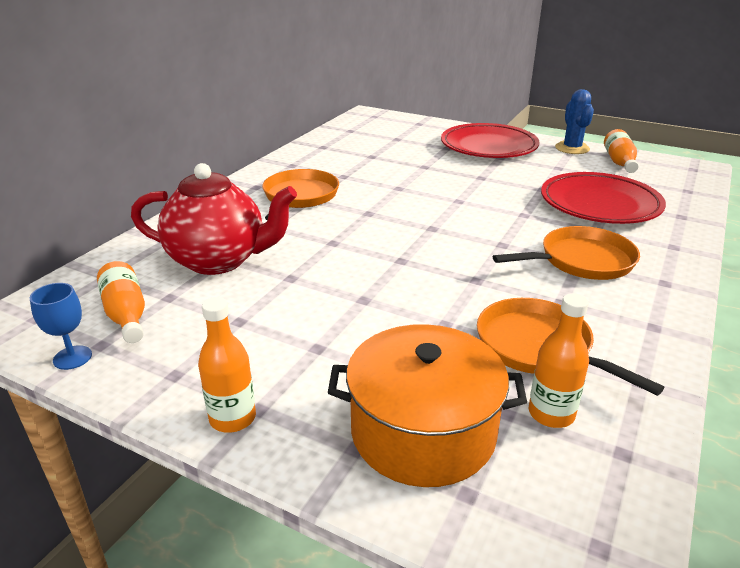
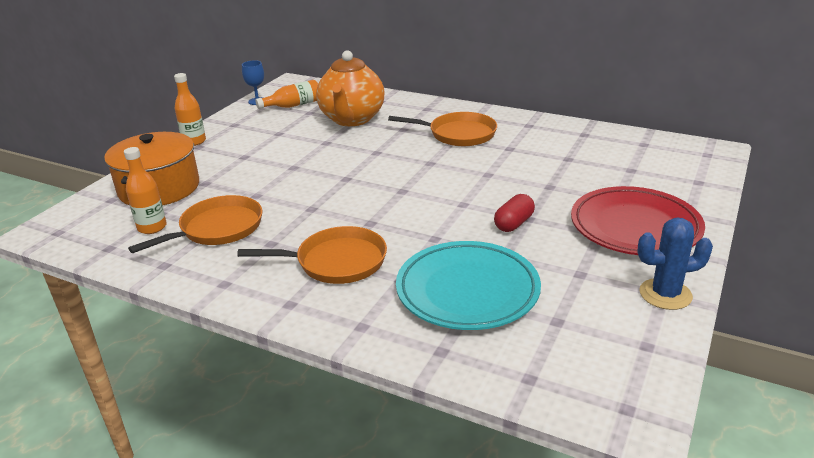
camera: 90 degrees right, 0 degrees up
(219, 260) = (352, 119): red teapot -> orange teapot
(491, 183) = (513, 223): none -> red capsule
(582, 261) = (336, 262): orange pan -> orange pan turned 75 degrees counterclockwise
(600, 204) = (467, 291): red plate -> turquoise plate
(619, 162) = (624, 331): orange bottle -> none

